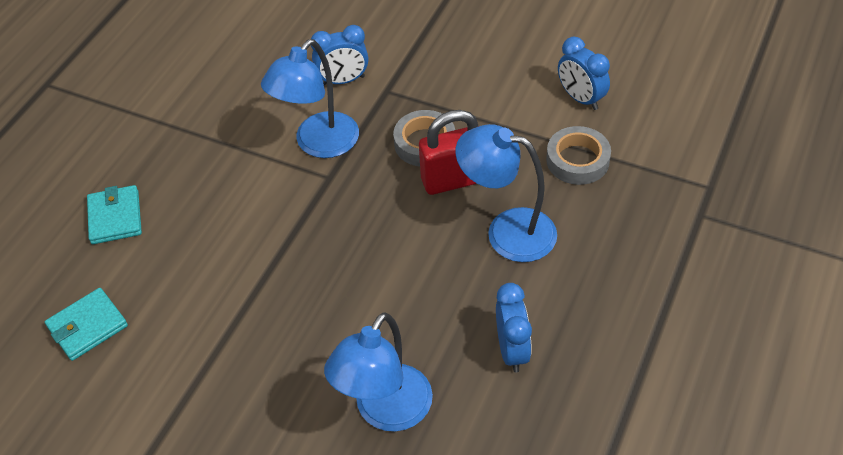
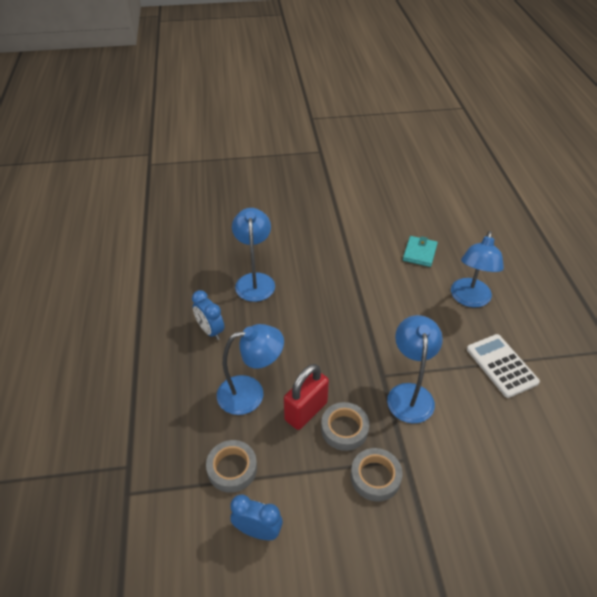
camera: 145 degrees right, 5 degrees down
(115, 217) = (469, 299): turquoise wallet -> blue lamp
(184, 125) = (501, 366): none -> white calculator
(343, 80) = (442, 452): blue clock -> none
(430, 90) = (375, 477): none -> grey tape

